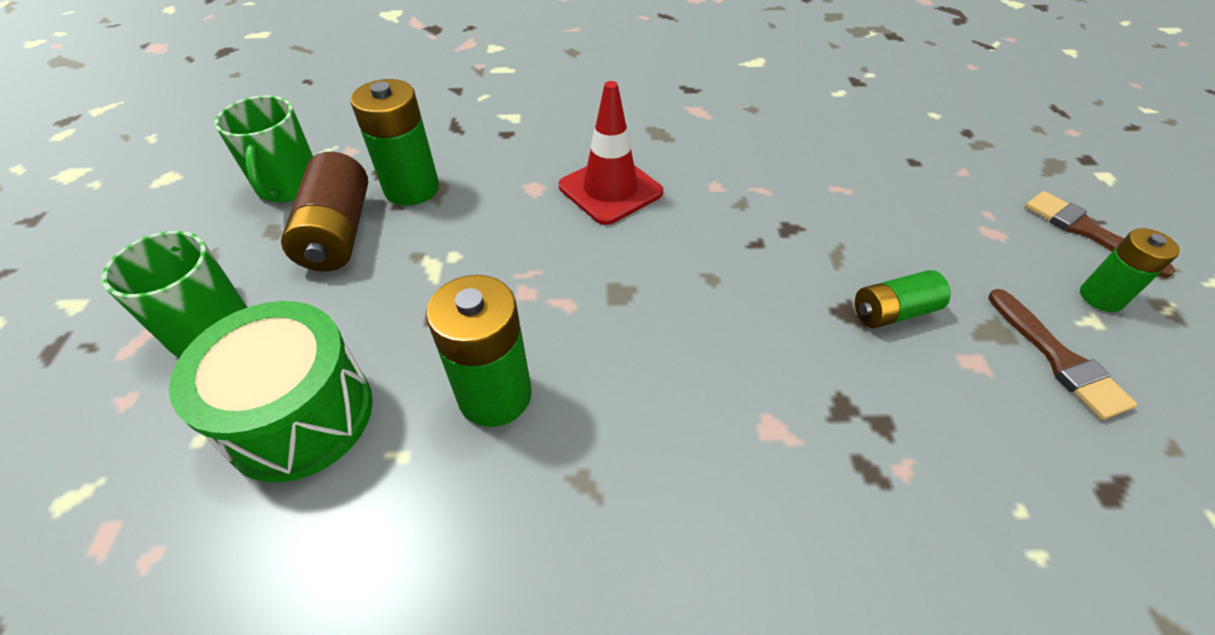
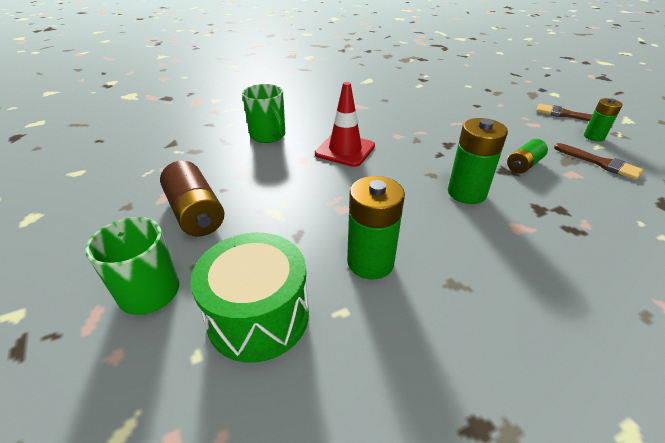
camera: 25 degrees left, 10 degrees down
(289, 186) = (136, 198): green mug -> green mug (268, 135)
(412, 188) = (225, 178): green battery -> green battery (466, 193)

